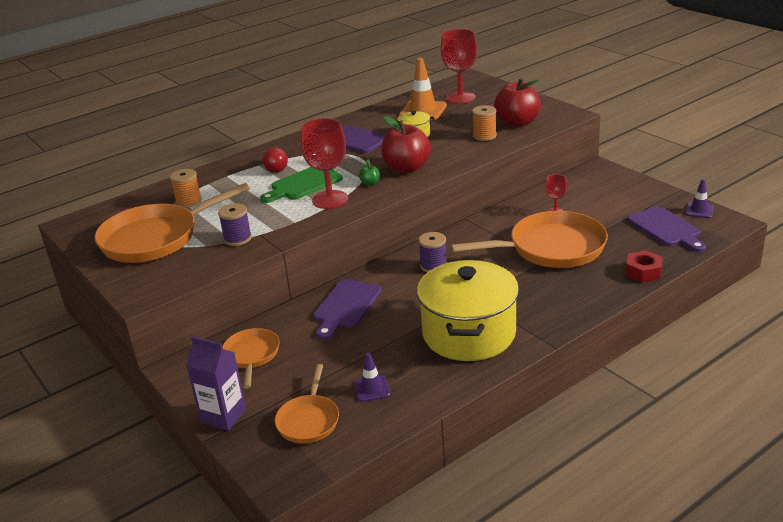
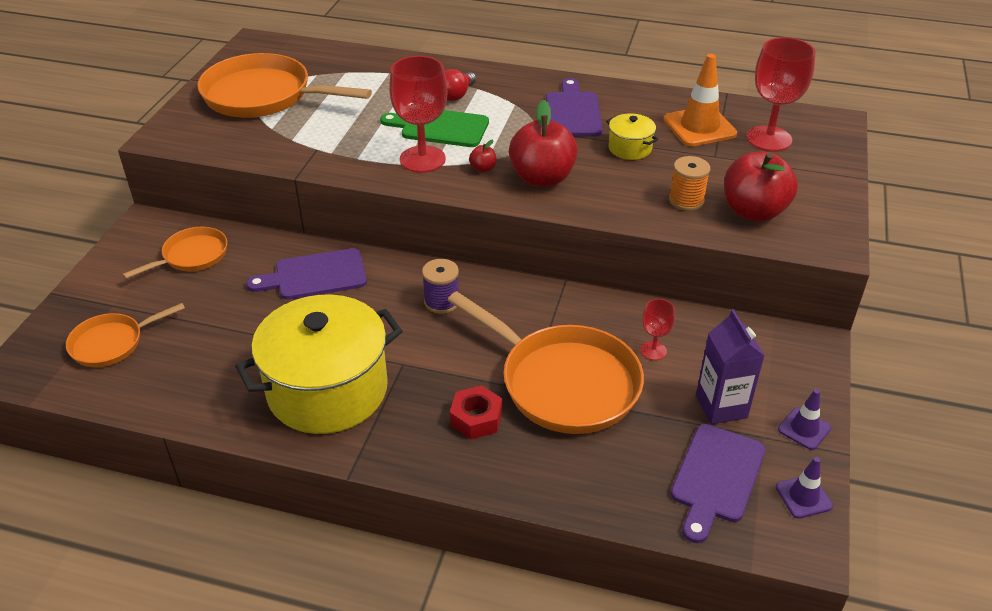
camera: 50 degrees right, 10 degrees up
(189, 201) = (345, 79): orange spool -> none
(223, 416) = (91, 286): purple carton -> purple carton (721, 407)
(237, 239) = (297, 141): purple spool -> none
(370, 183) = (483, 169): green apple -> red apple
(372, 389) = (184, 362): purple traffic cone -> purple traffic cone (804, 429)
(643, 272) = (581, 495): red nut -> red nut (476, 418)

